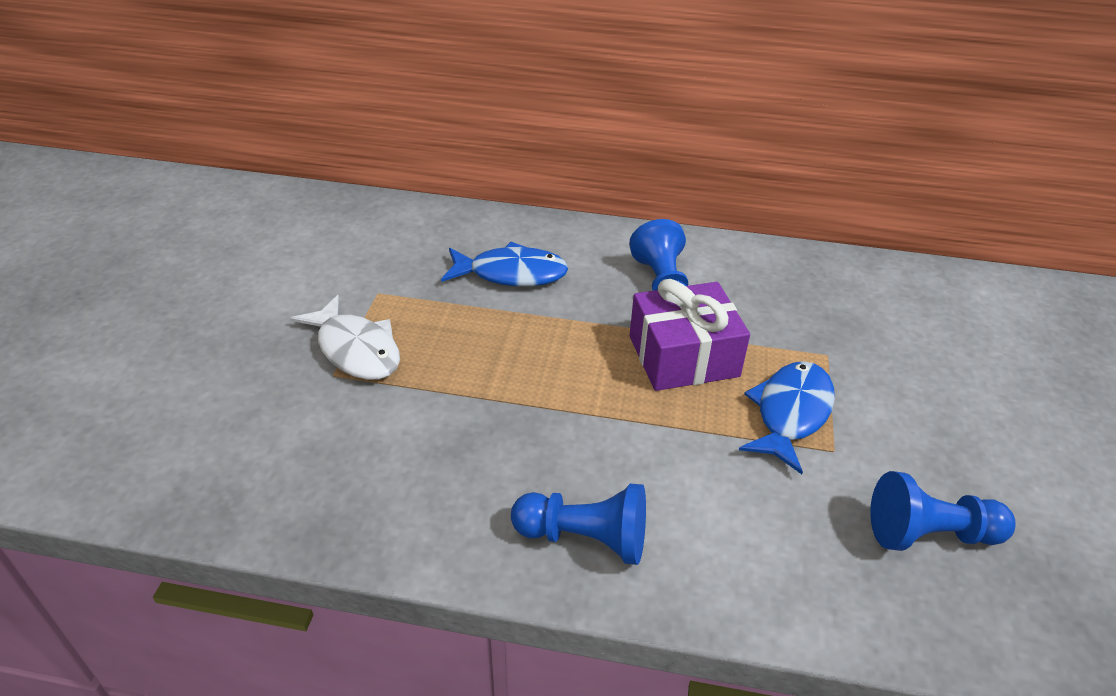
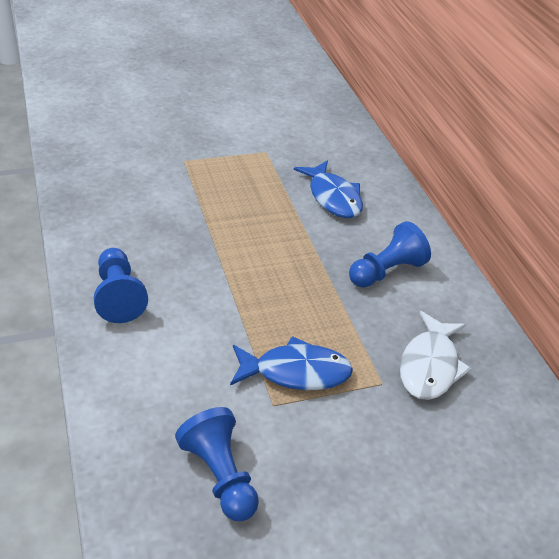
camera: 60 degrees right, 0 degrees up
(356, 349) = (210, 161): white fish -> white fish (430, 366)
(683, 356) = (315, 301): purple gift -> none

